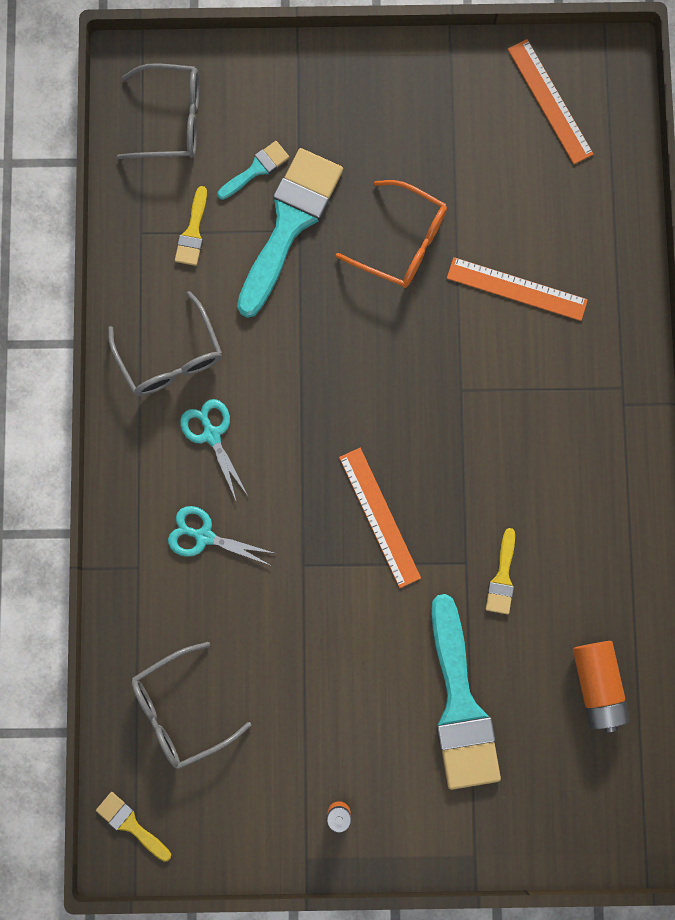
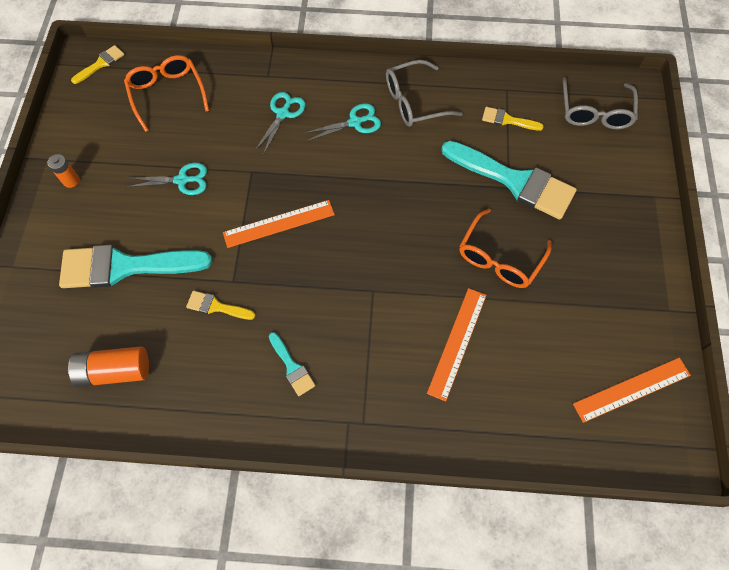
camera: 95 degrees right, 15 degrees down
(180, 709) = (167, 94): grey glasses -> orange glasses
(256, 169) = (558, 162): turquoise brush -> turquoise brush (292, 367)
(325, 657) = (182, 180): none -> turquoise scissors

